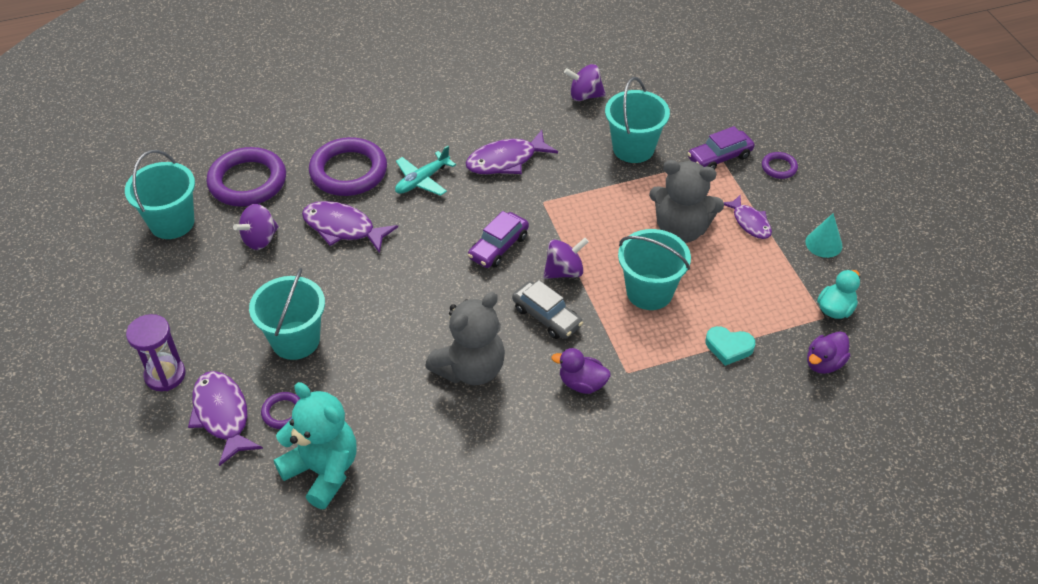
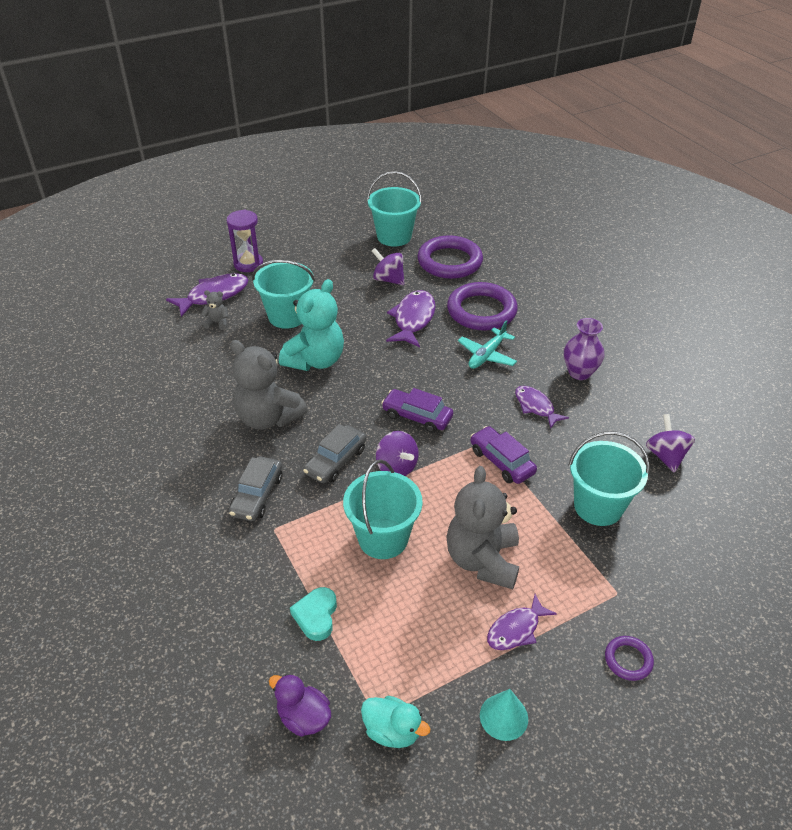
camera: 80 degrees right, 5 degrees down
(283, 412) = (217, 323): purple ring -> grey teddy bear
(323, 471) = (163, 352): turquoise teddy bear -> turquoise teddy bear (315, 360)
(422, 180) = (487, 355): turquoise plane -> turquoise plane turned 90 degrees counterclockwise
(467, 121) = (579, 372): none -> purple vase
(506, 161) = (535, 407): purple fish -> purple fish, size x0.65
(582, 383) = (257, 495): purple duck -> grey car
(719, 157) = (619, 592): purple car -> purple car (501, 461)

